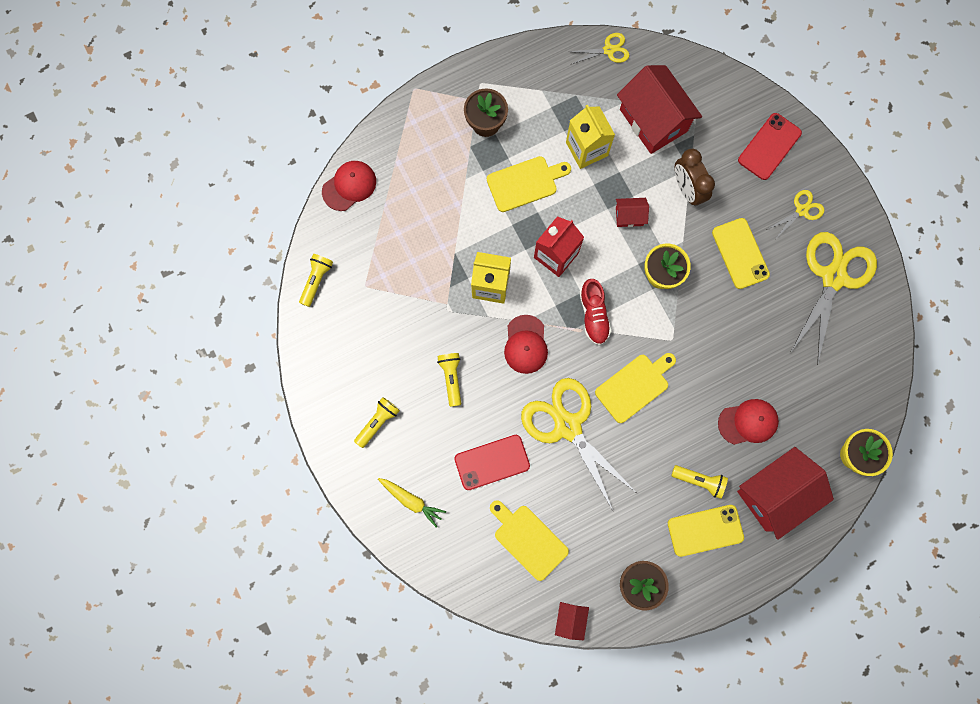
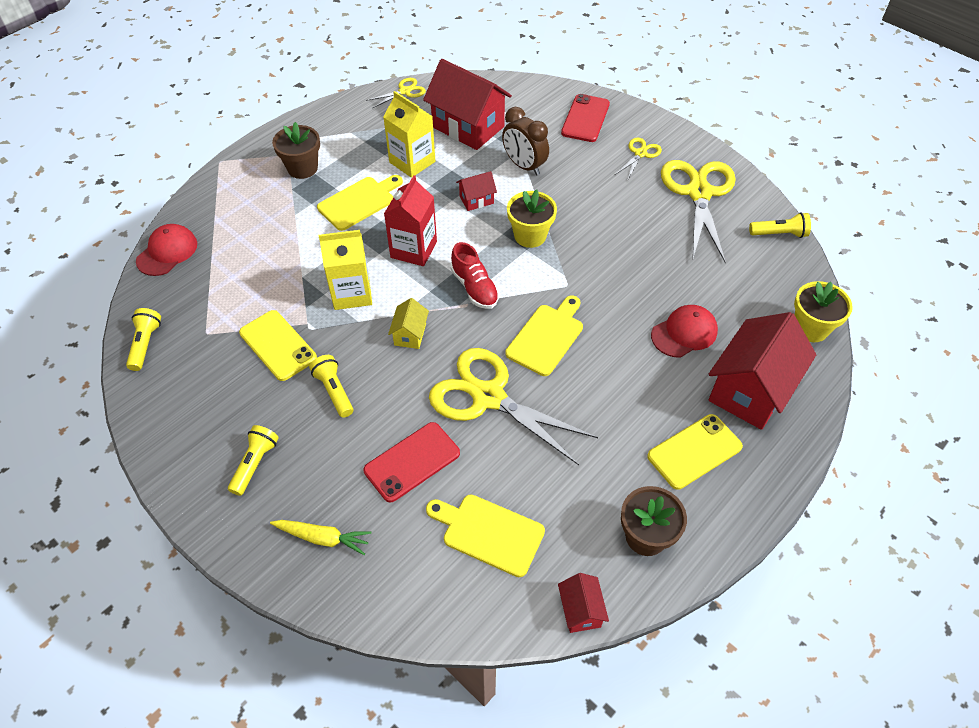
camera: 20 degrees left, 25 degrees down
(526, 344) = (410, 334): red cap -> yellow house
(699, 481) = (662, 404): yellow flashlight -> yellow flashlight (779, 234)
(740, 253) = (600, 199): yellow phone -> yellow phone (278, 345)

